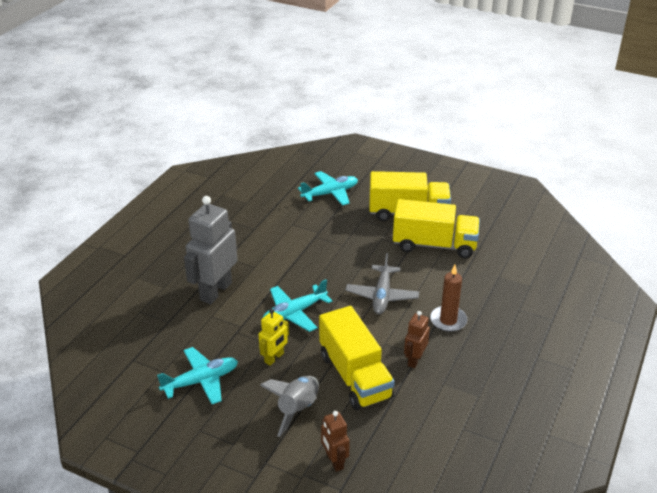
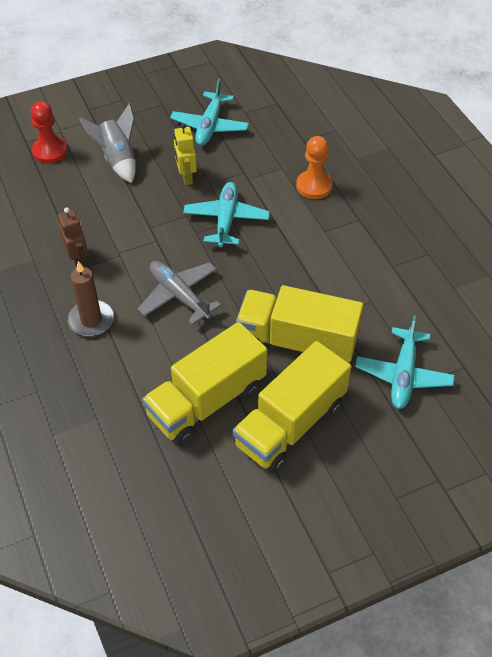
camera: 130 degrees right, 15 degrees up
(215, 291) = (314, 186): grey robot -> orange pawn
(334, 461) = (50, 151): brown robot -> red pawn
(355, 376) = (109, 211): yellow truck -> yellow truck (297, 341)

